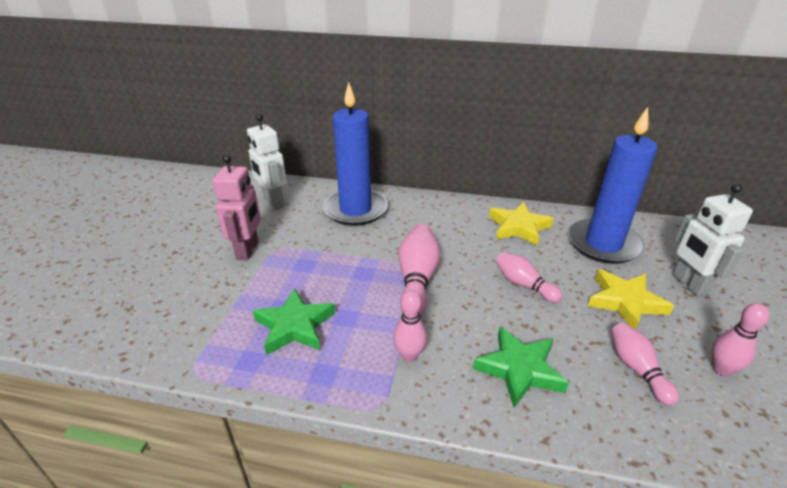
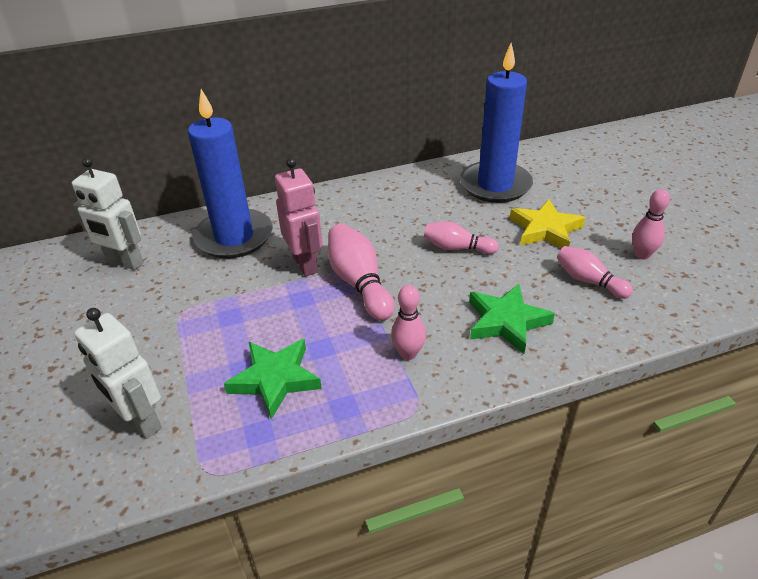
camera: 30 degrees left, 5 degrees up
(248, 250) = (148, 328): pink robot -> pink robot (305, 264)
(519, 227) = (413, 195): yellow star -> none
(689, 284) = (580, 196): white robot -> white robot (141, 421)

